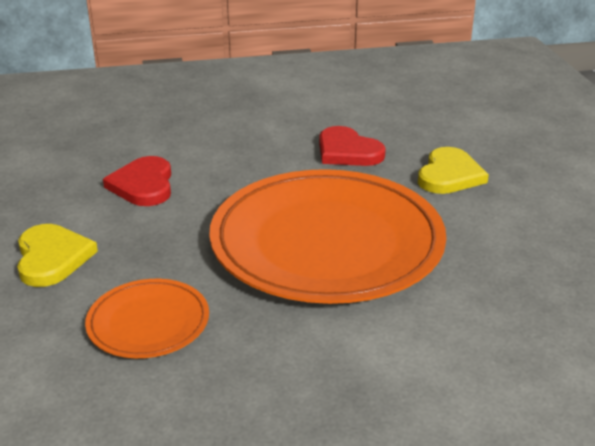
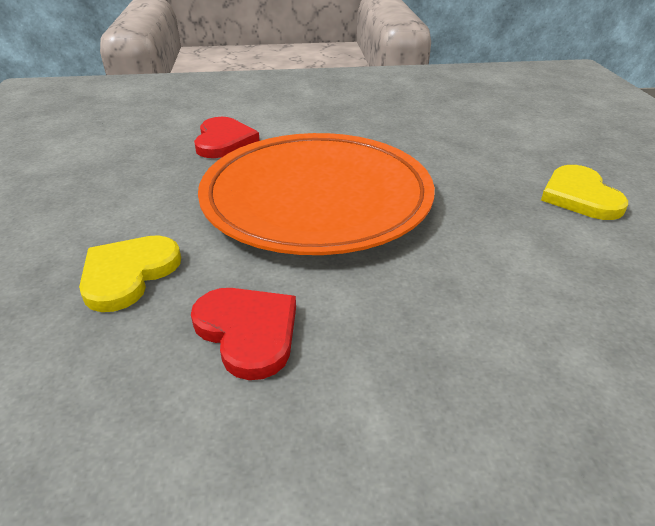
camera: 175 degrees left, 5 degrees up
(143, 185) = (546, 280): red heart -> red heart (223, 141)
(148, 322) = (461, 150): orange plate -> none

